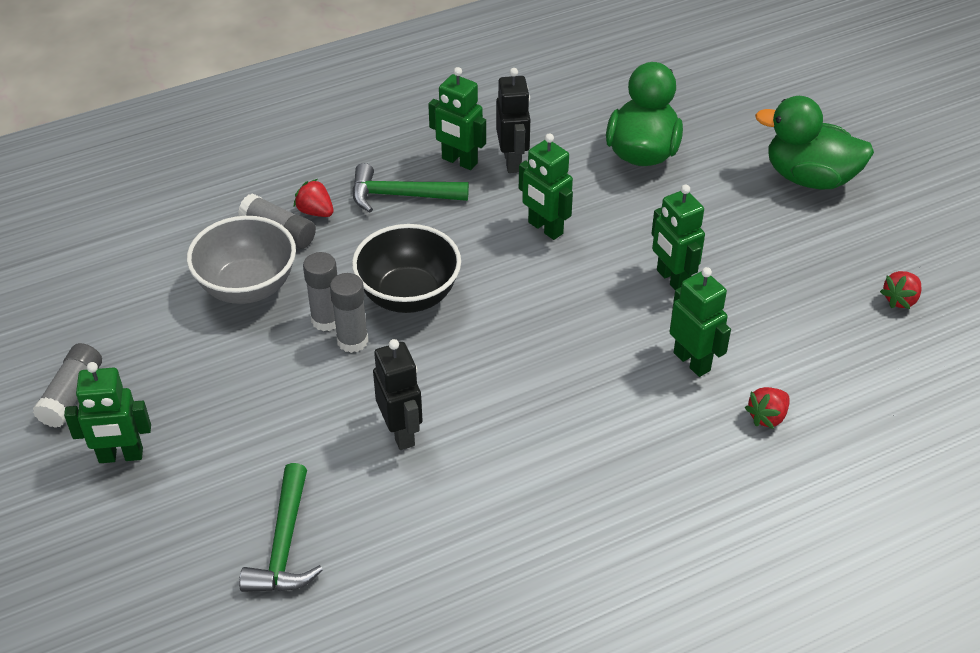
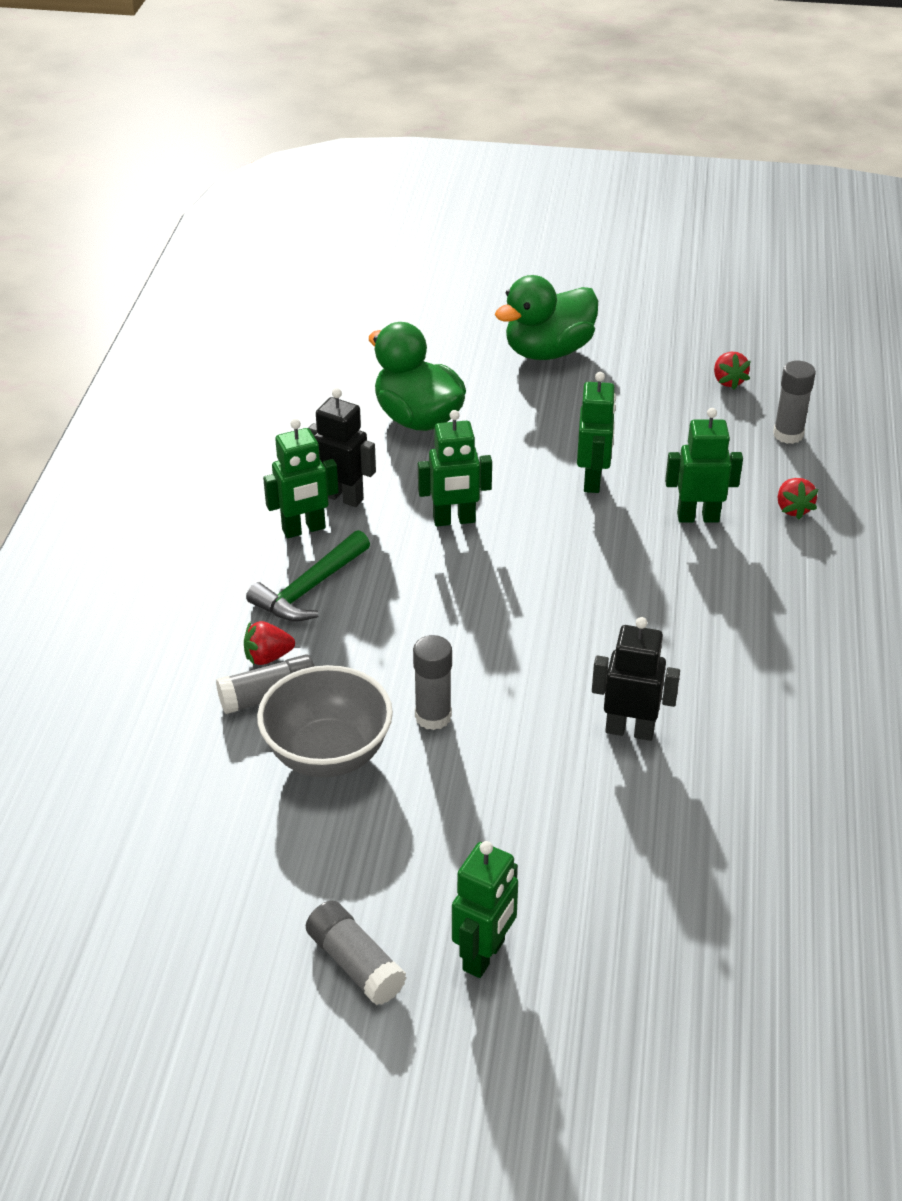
camera: 55 degrees left, 5 degrees down
(284, 544) = (705, 873): green hammer -> none
(352, 341) = (479, 711): grey glue stick -> grey glue stick (788, 434)
(408, 296) = (455, 646): black bowl -> none
(672, 279) = (592, 480): green robot -> green robot turned 90 degrees counterclockwise

